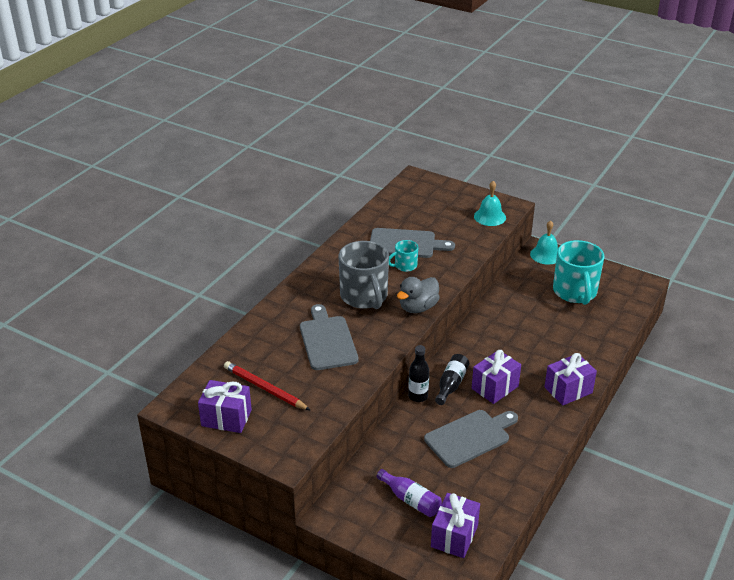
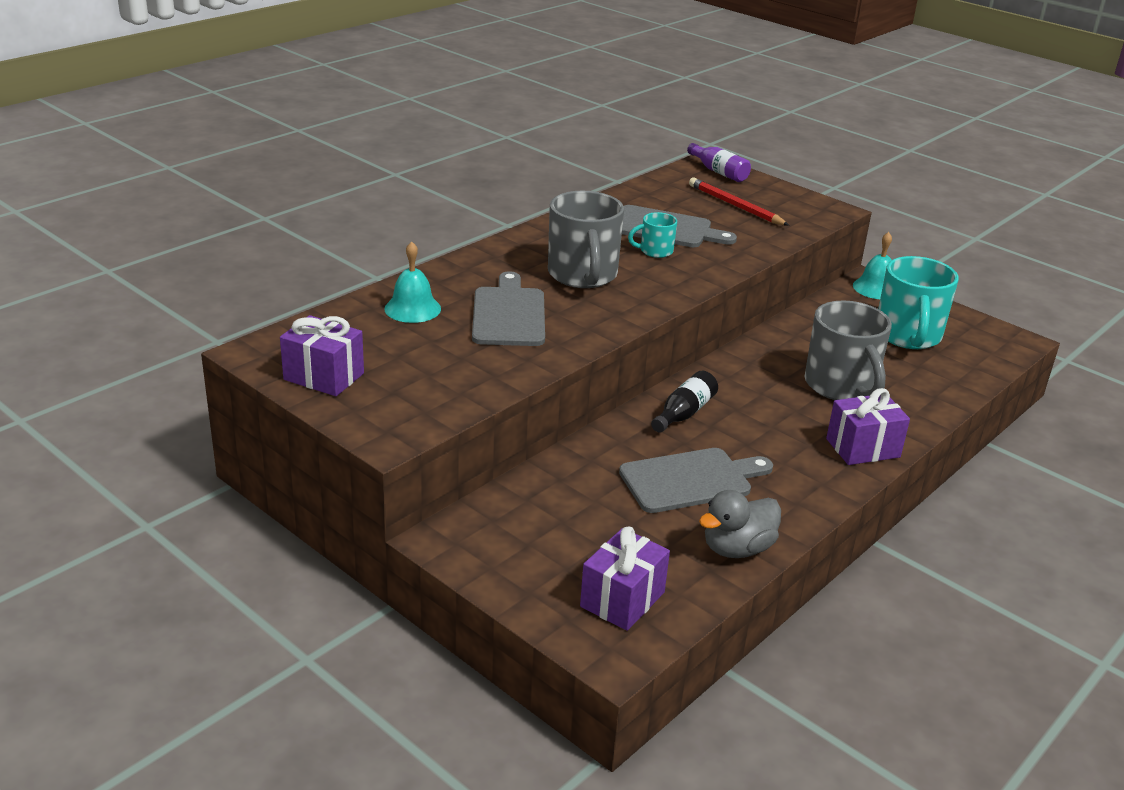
camera: 10 degrees right, 5 degrees down
(265, 388) = (394, 352): red pencil -> red pencil (735, 206)
(411, 500) = (571, 541): purple bottle -> purple bottle (719, 172)
(418, 307) = (656, 298): grey duck -> grey duck (737, 548)
(418, 396) = (629, 419): black bottle -> none
(490, 217) = (799, 217): turquoise bell -> turquoise bell (412, 308)
(495, 387) = (749, 427): purple gift -> none
(543, 343) = (841, 386): none -> grey mug

